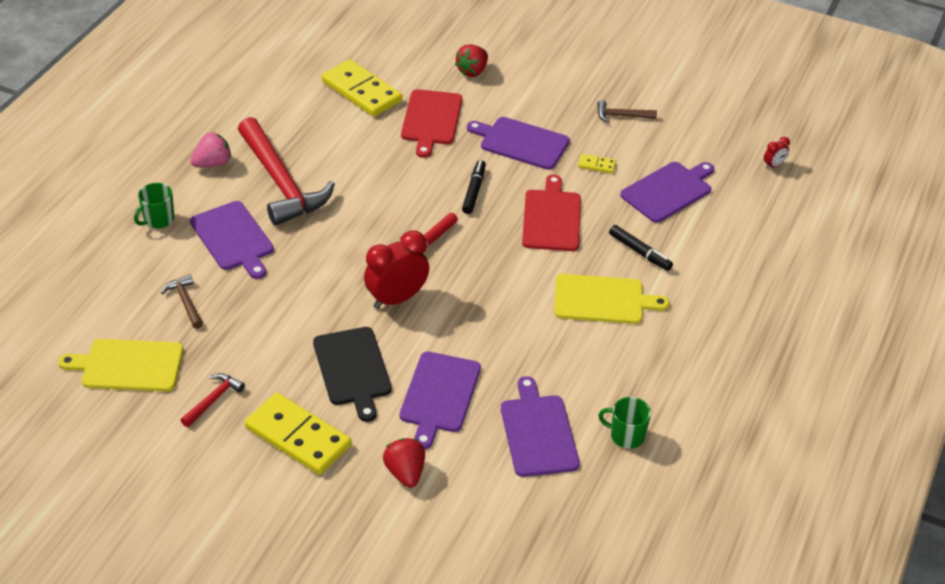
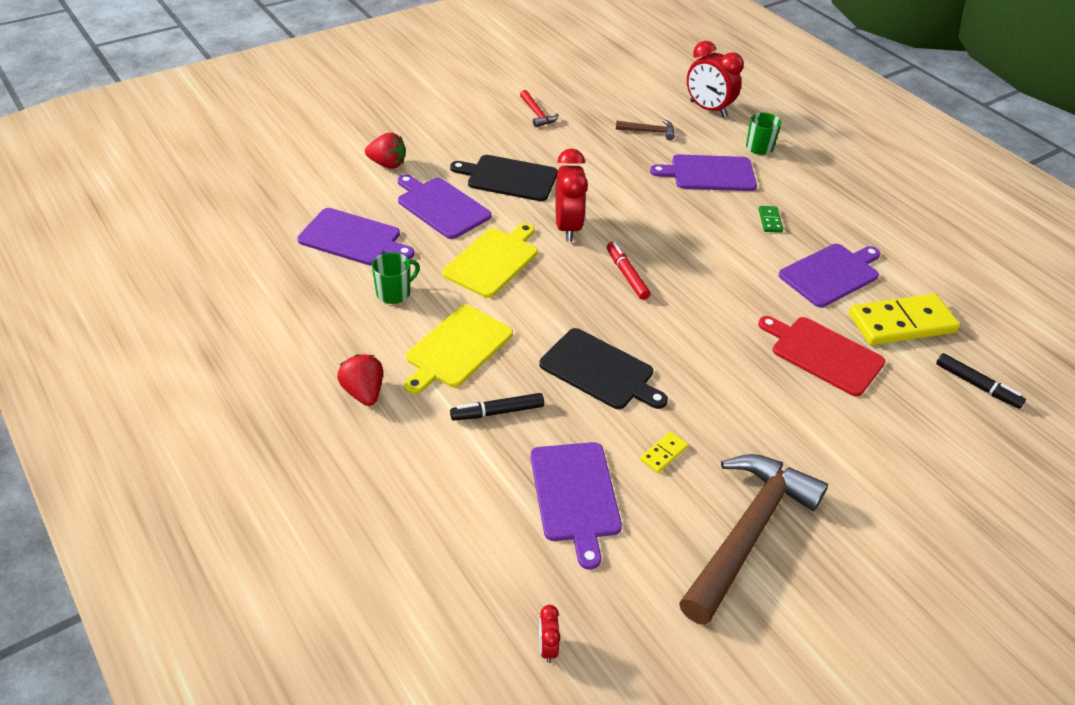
camera: 120 degrees right, 0 degrees up
(105, 274) = (708, 109): none -> red clock
(128, 365) = (602, 93): yellow cutting board -> yellow cutting board (493, 260)
(212, 163) = (821, 194): pink strawberry -> none
(281, 183) = (770, 221): red hammer -> green domino
(298, 437) = (468, 134): yellow domino -> none
(472, 71) = (909, 430): red strawberry -> red strawberry (363, 392)
(474, 191) = (681, 333): black marker -> black marker (976, 385)
(521, 142) = (743, 408): purple cutting board -> purple cutting board (831, 274)
(552, 218) = (600, 371): red cutting board -> black cutting board
(621, 116) = (748, 532): brown hammer -> brown hammer, size x2.33
(626, 436) = (296, 282): green mug -> green mug (394, 293)

